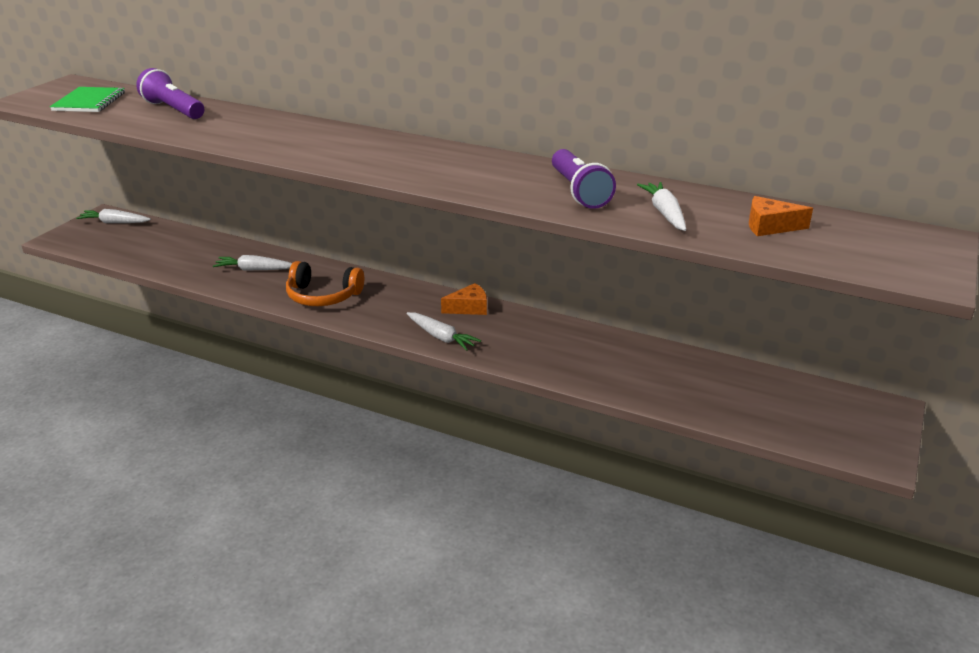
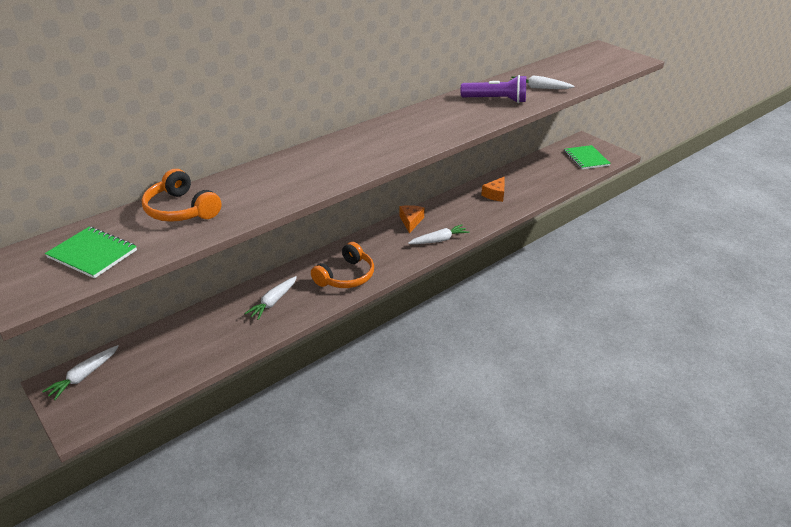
camera: 65 degrees left, 5 degrees up
(173, 110) = (181, 210): purple flashlight -> orange headphones
(770, 226) = (570, 72): orange cheese -> orange cheese (495, 194)
(818, 423) = (586, 158): none -> green notebook

